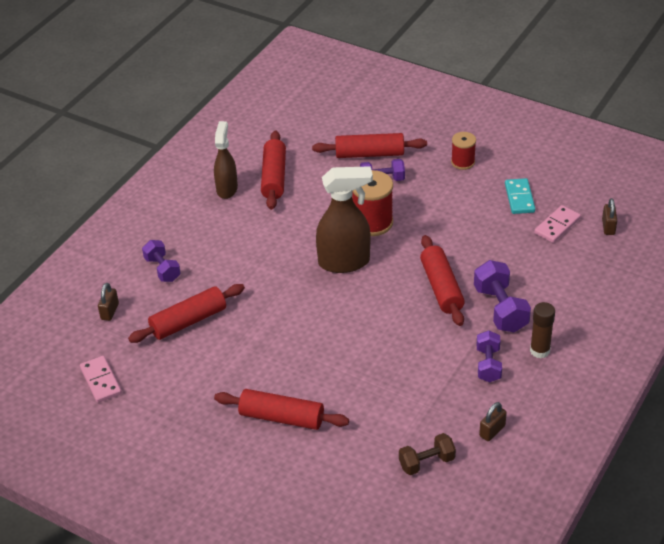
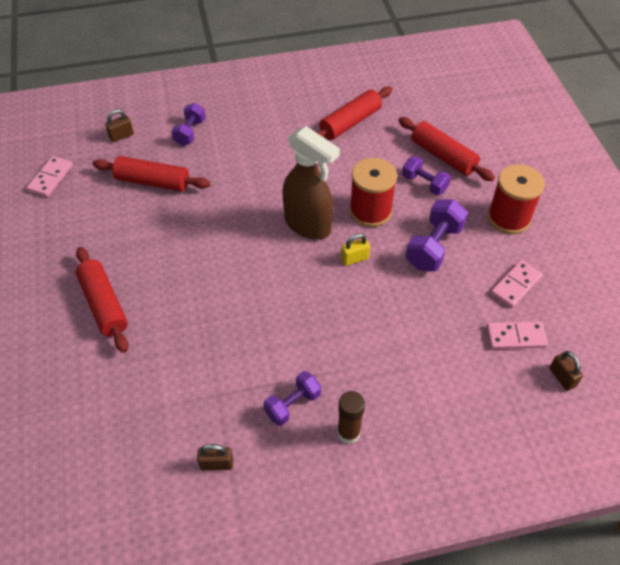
camera: 45 degrees right, 10 degrees up
(227, 189) = (308, 107): brown spray bottle -> none
(404, 258) = (354, 258): none -> yellow padlock
(426, 462) = (137, 439): brown dumbbell -> none
(441, 287) = (348, 306): red rolling pin -> none
(463, 162) = (508, 218): red spool -> red spool, size x1.66
(500, 309) = (367, 366): purple dumbbell -> purple dumbbell (434, 247)
(519, 198) = (515, 285): turquoise domino -> pink domino
(608, 227) = (562, 377): brown padlock -> brown padlock turned 75 degrees counterclockwise

